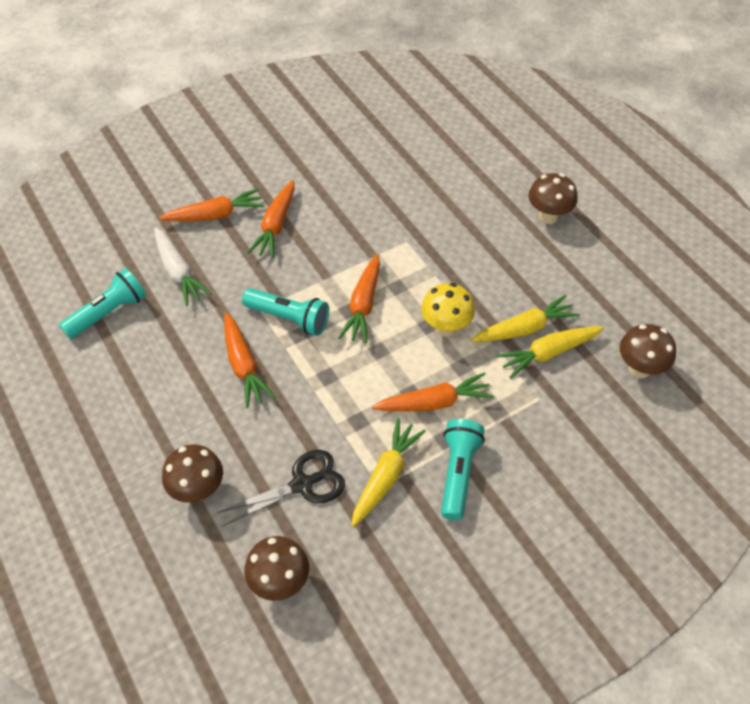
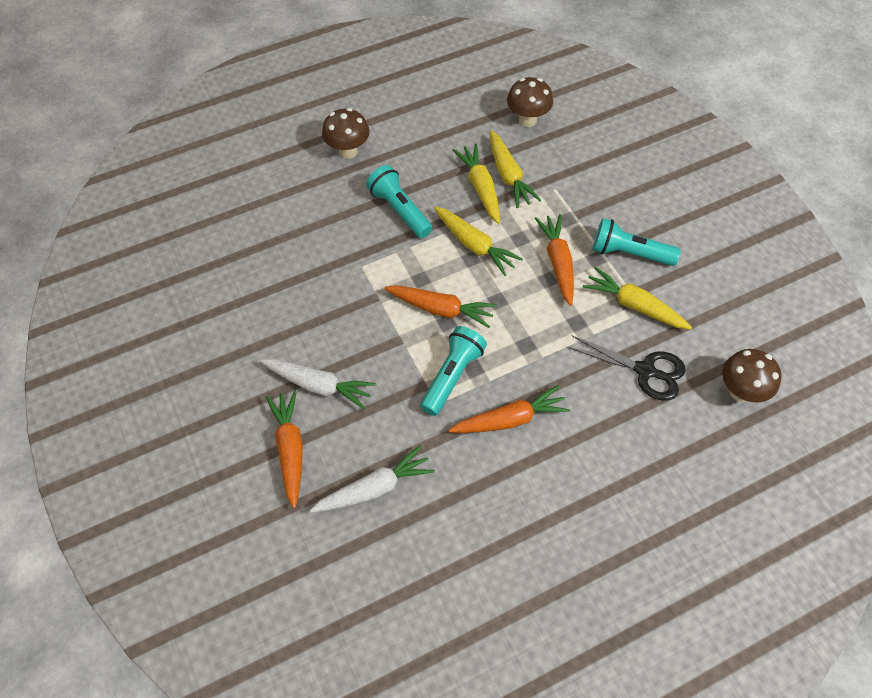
camera: 85 degrees left, 5 degrees up
(109, 312) = (427, 564): turquoise flashlight -> turquoise flashlight (399, 210)
(198, 490) = (654, 460): brown mushroom -> none
(276, 226) = (319, 385): orange carrot -> white carrot
(302, 485) = (645, 371): black scissors -> black scissors turned 135 degrees clockwise
(445, 327) = (474, 245): yellow mushroom -> yellow carrot

